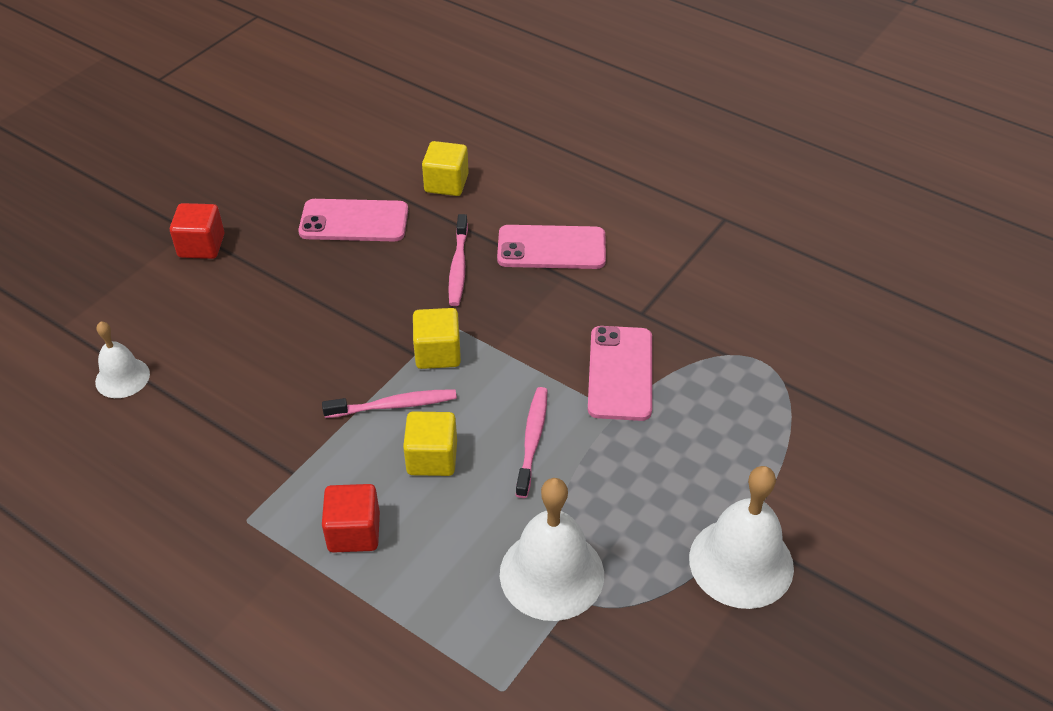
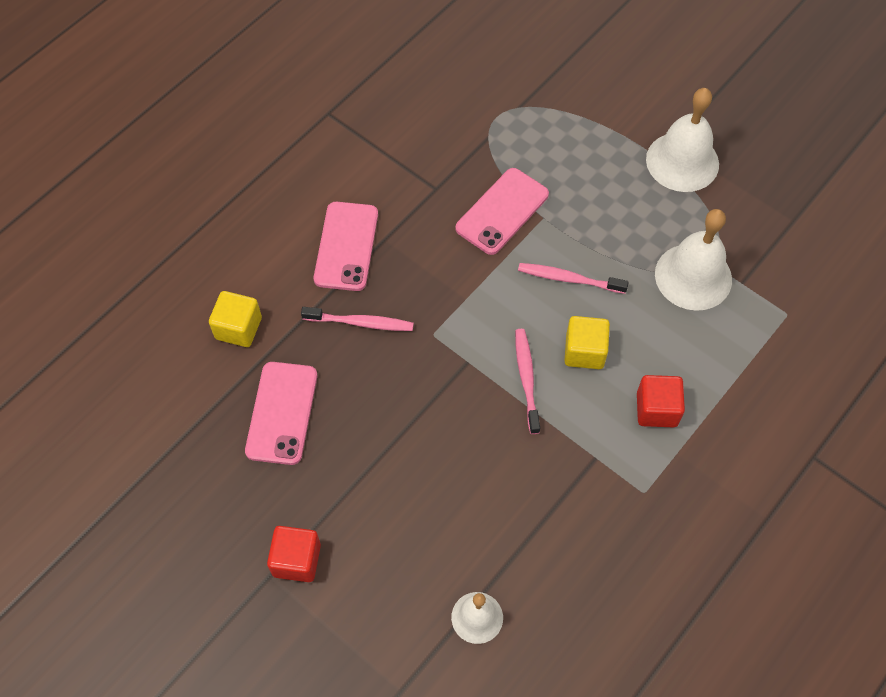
camera: 85 degrees left, 15 degrees up
(438, 353) = (468, 343): yellow cube -> none
(620, 373) = (502, 211): pink phone -> pink phone turned 60 degrees counterclockwise

